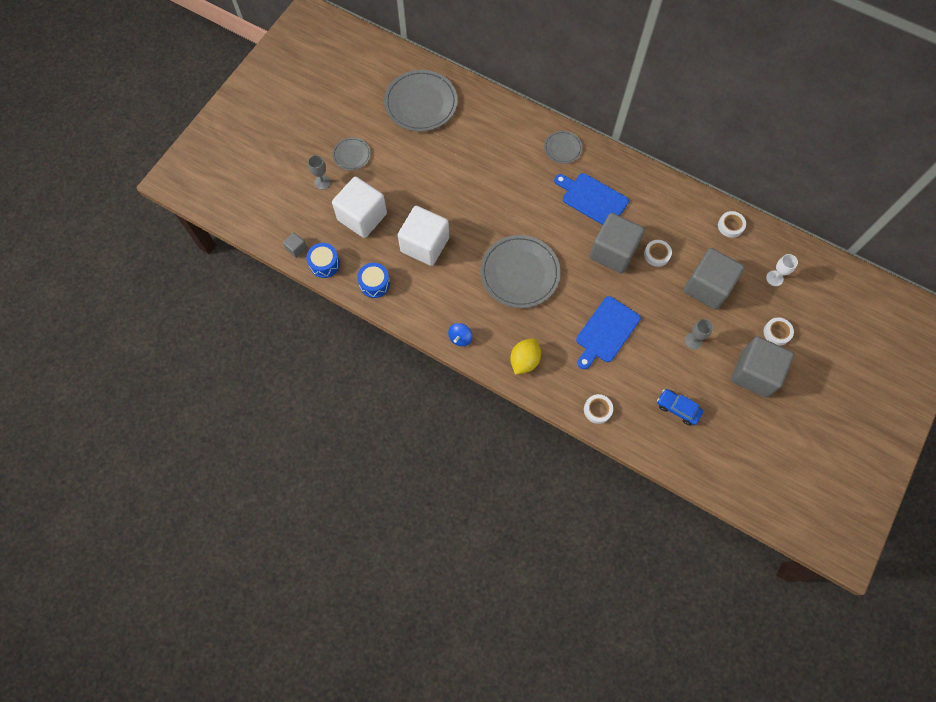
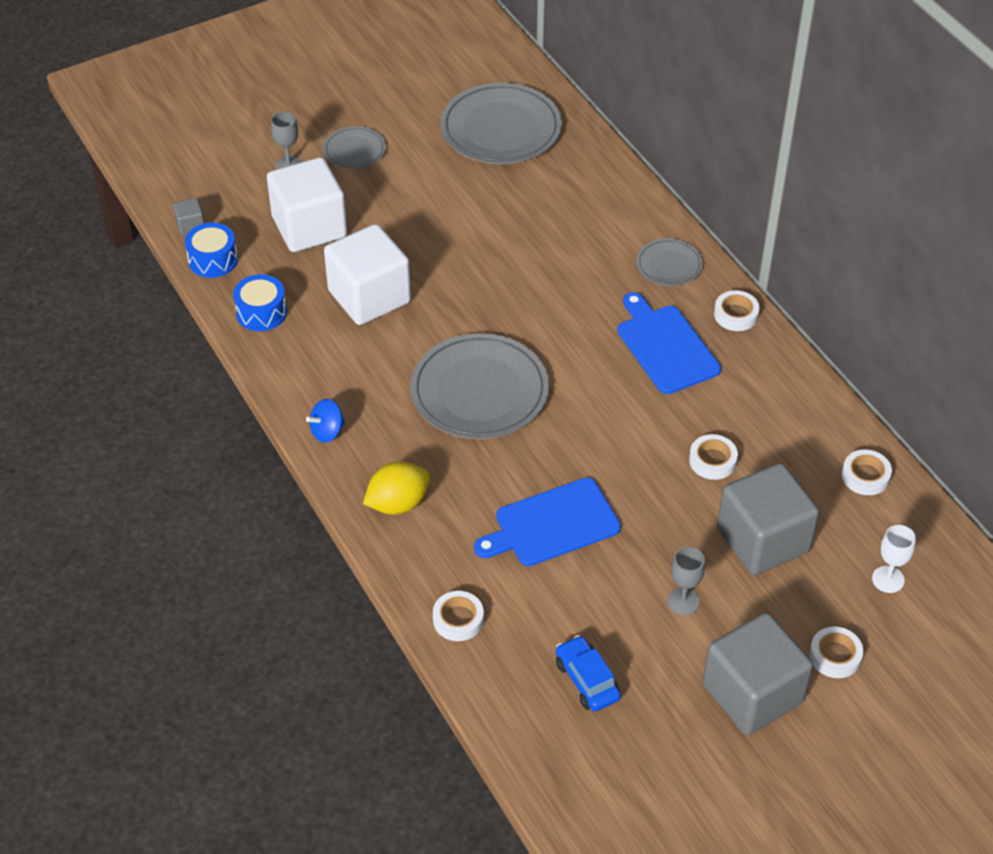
camera: 30 degrees right, 20 degrees down
(613, 252) = (644, 427): grey cube -> none
(614, 162) = (736, 314): none -> white tape

